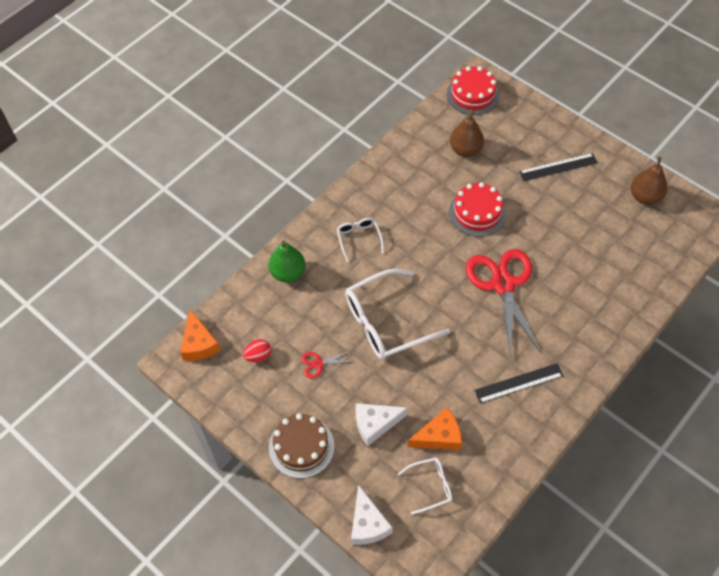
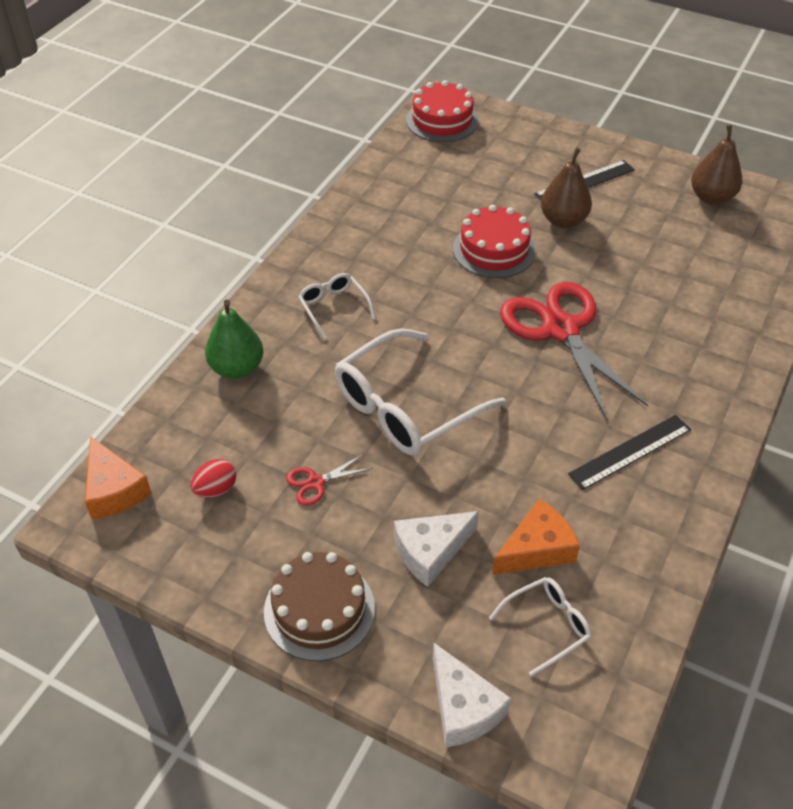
camera: 15 degrees left, 10 degrees down
(465, 150) = (453, 181): brown pear -> brown pear (563, 221)

